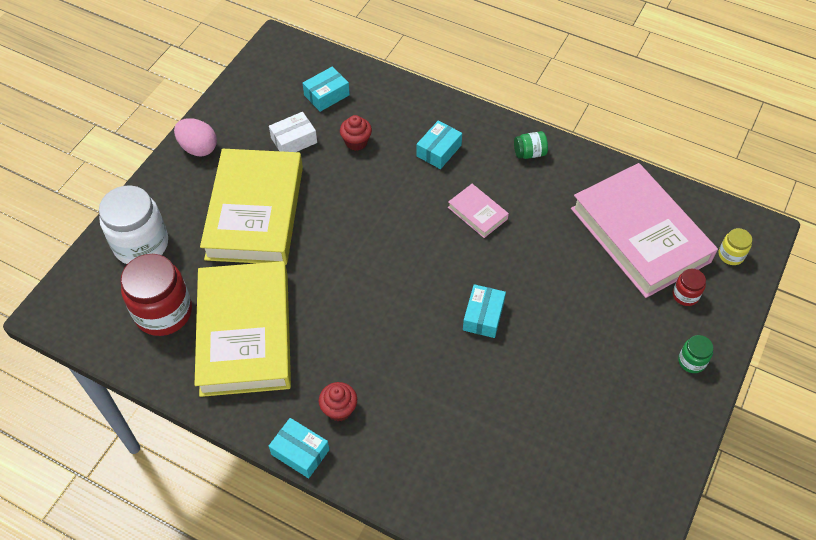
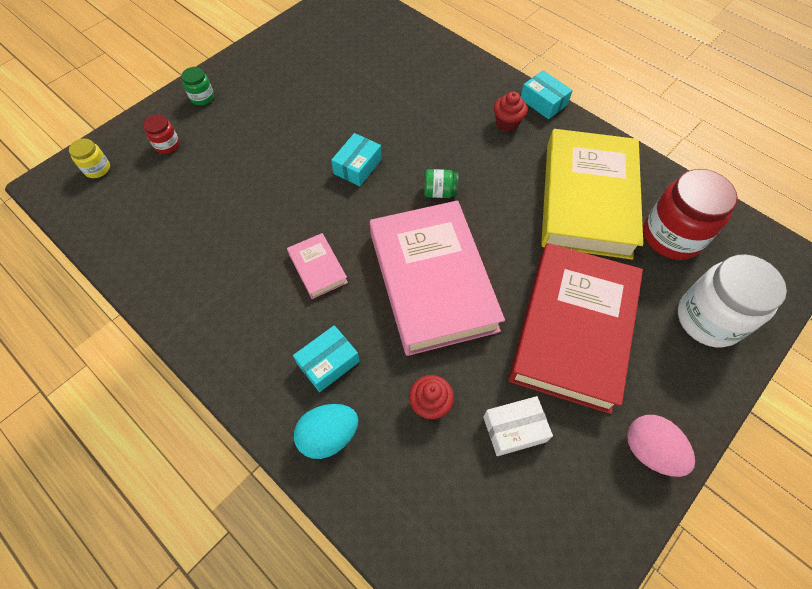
camera: 165 degrees left, 5 degrees up
(255, 212) = (572, 329): yellow book -> red book
(326, 95) = (455, 506): turquoise box -> none
(420, 111) = (329, 436): none -> turquoise egg
(529, 153) = (220, 331): green jar -> green jar (440, 192)
(640, 235) = (166, 206): pink book -> pink book (432, 281)

